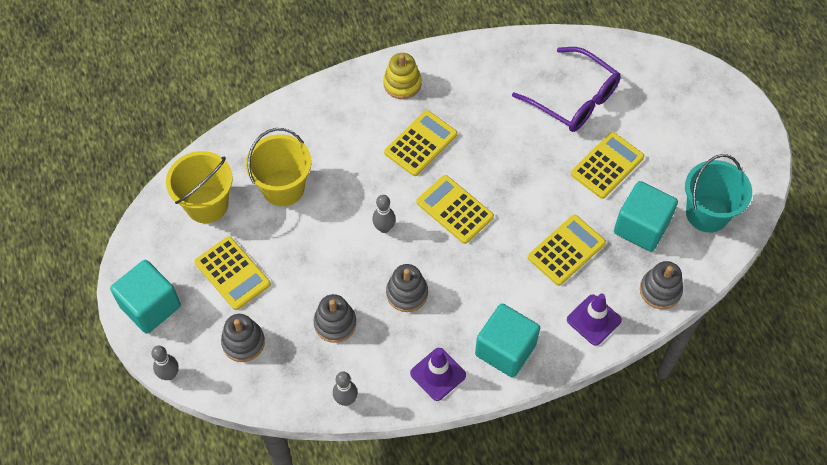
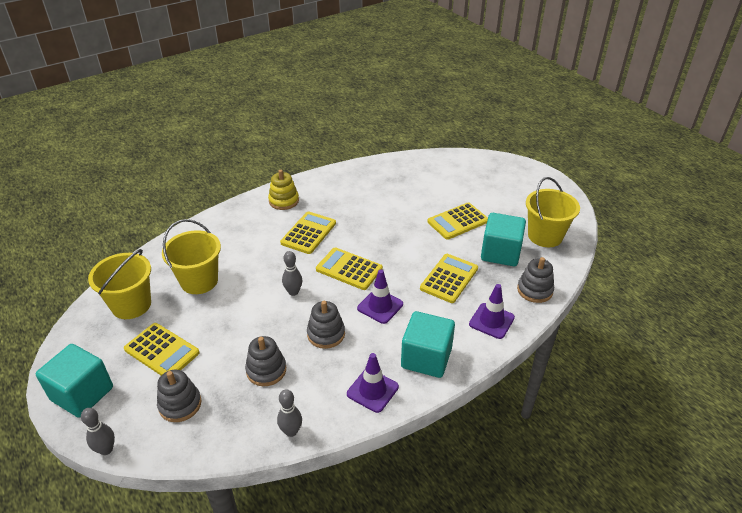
camera: 15 degrees left, 20 degrees down
(475, 270) = (380, 306): none -> purple traffic cone
(573, 98) = (416, 188): purple glasses -> none
(607, 166) = (457, 221): yellow calculator -> yellow calculator turned 150 degrees counterclockwise
(707, 213) = (545, 236): turquoise bucket -> yellow bucket

